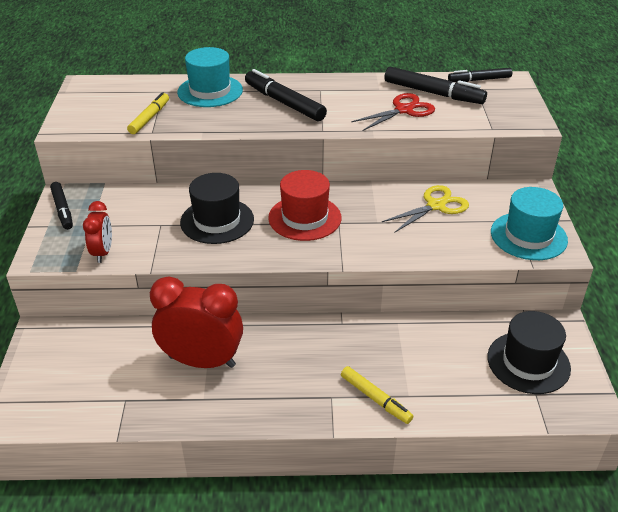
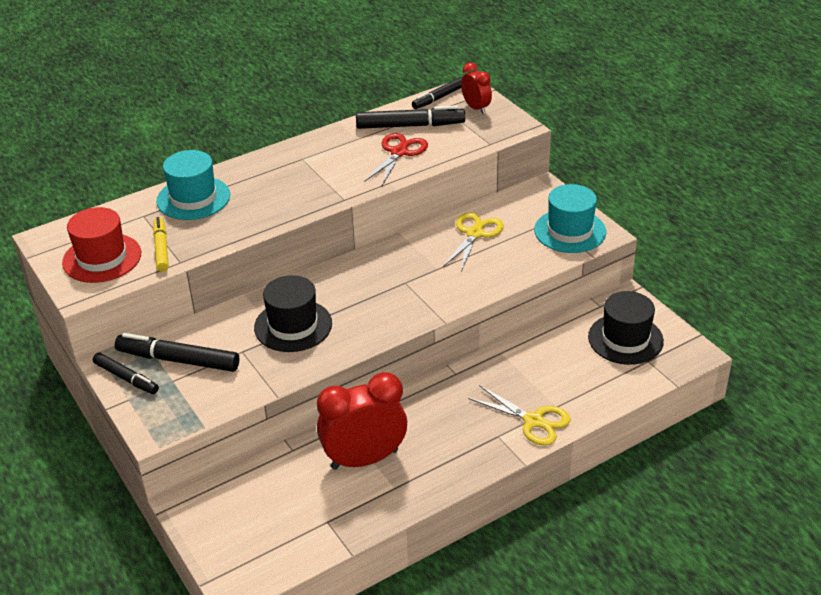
camera: 30 degrees left, 0 degrees up
(103, 252) = (213, 399): red clock -> red clock (476, 108)
(284, 103) = (280, 184): black marker -> black marker (178, 360)
(305, 218) = (371, 290): red hat -> red hat (102, 258)
(375, 399) = (534, 421): yellow marker -> yellow scissors

